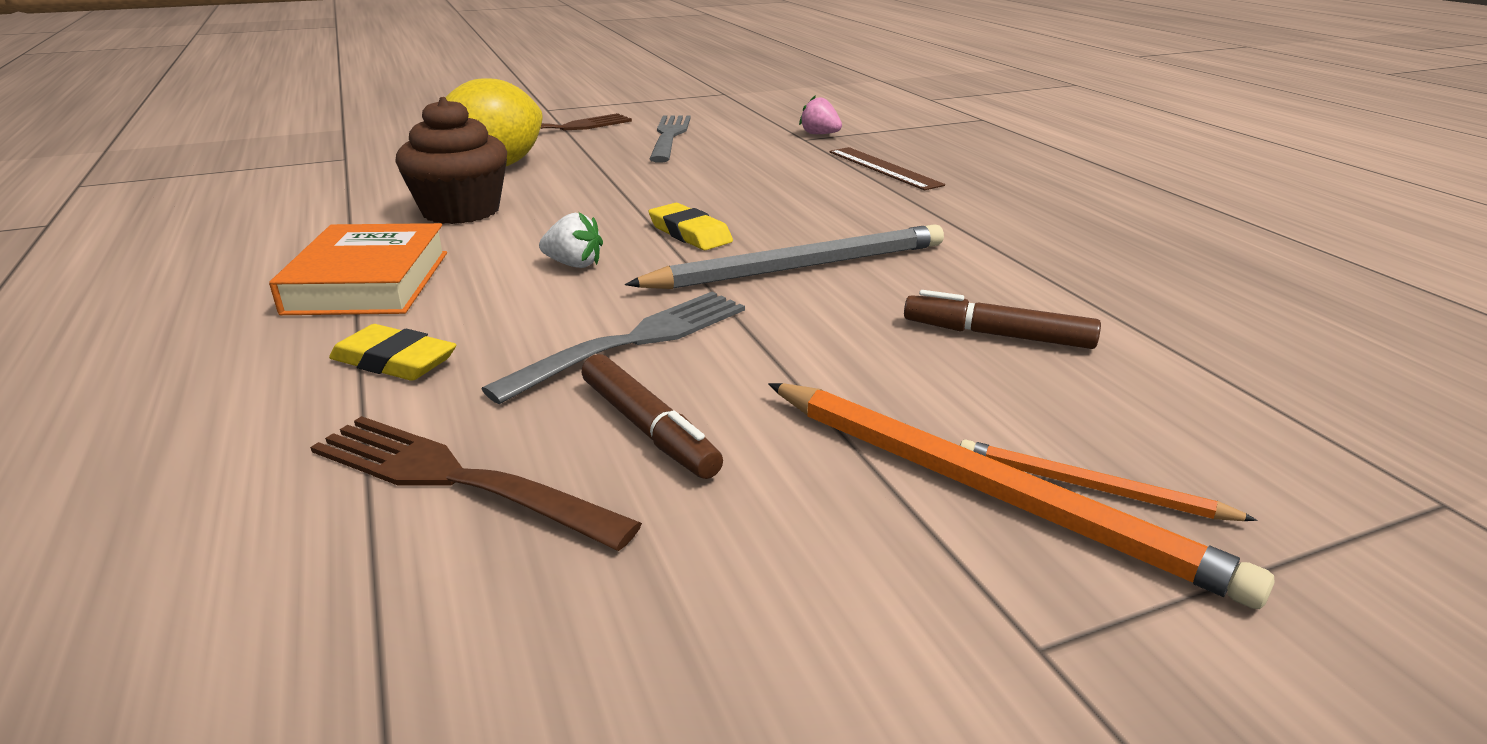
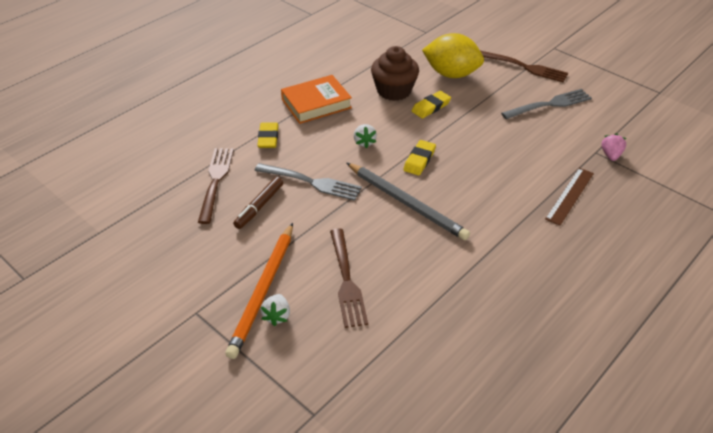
camera: 65 degrees right, 15 degrees up
(557, 196) = (431, 107): none -> yellow eraser
(995, 370) = (346, 280): none -> brown fork
(997, 335) = (378, 276): brown marker -> none
(1090, 487) = (277, 316): orange pencil -> white strawberry

